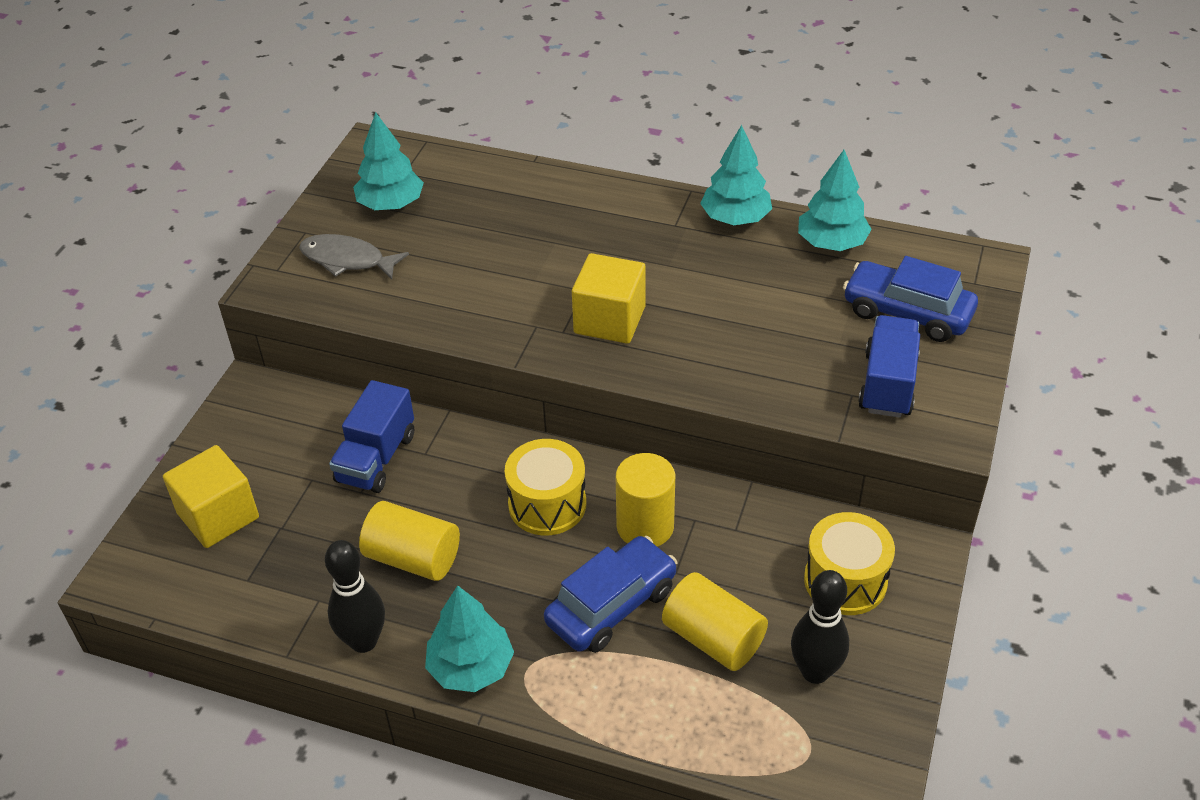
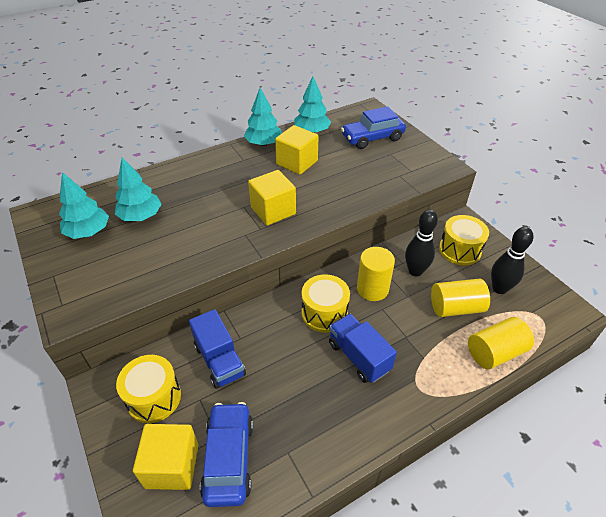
camera: 50 degrees left, 0 degrees up
(278, 442) = (154, 397): none -> yellow drum
(347, 260) = (101, 272): grey fish -> none
(363, 641) = (337, 448): black bowling pin -> black bowling pin (415, 271)
(413, 558) = (303, 388): yellow cylinder -> yellow cylinder (495, 352)
(471, 667) = (397, 409): turquoise tree -> turquoise tree (141, 216)
(611, 605) = (407, 329): blue car -> blue car (229, 458)
(737, 276) = (297, 162): none -> yellow cube
(887, 384) = (404, 164): blue truck -> blue truck (359, 356)

